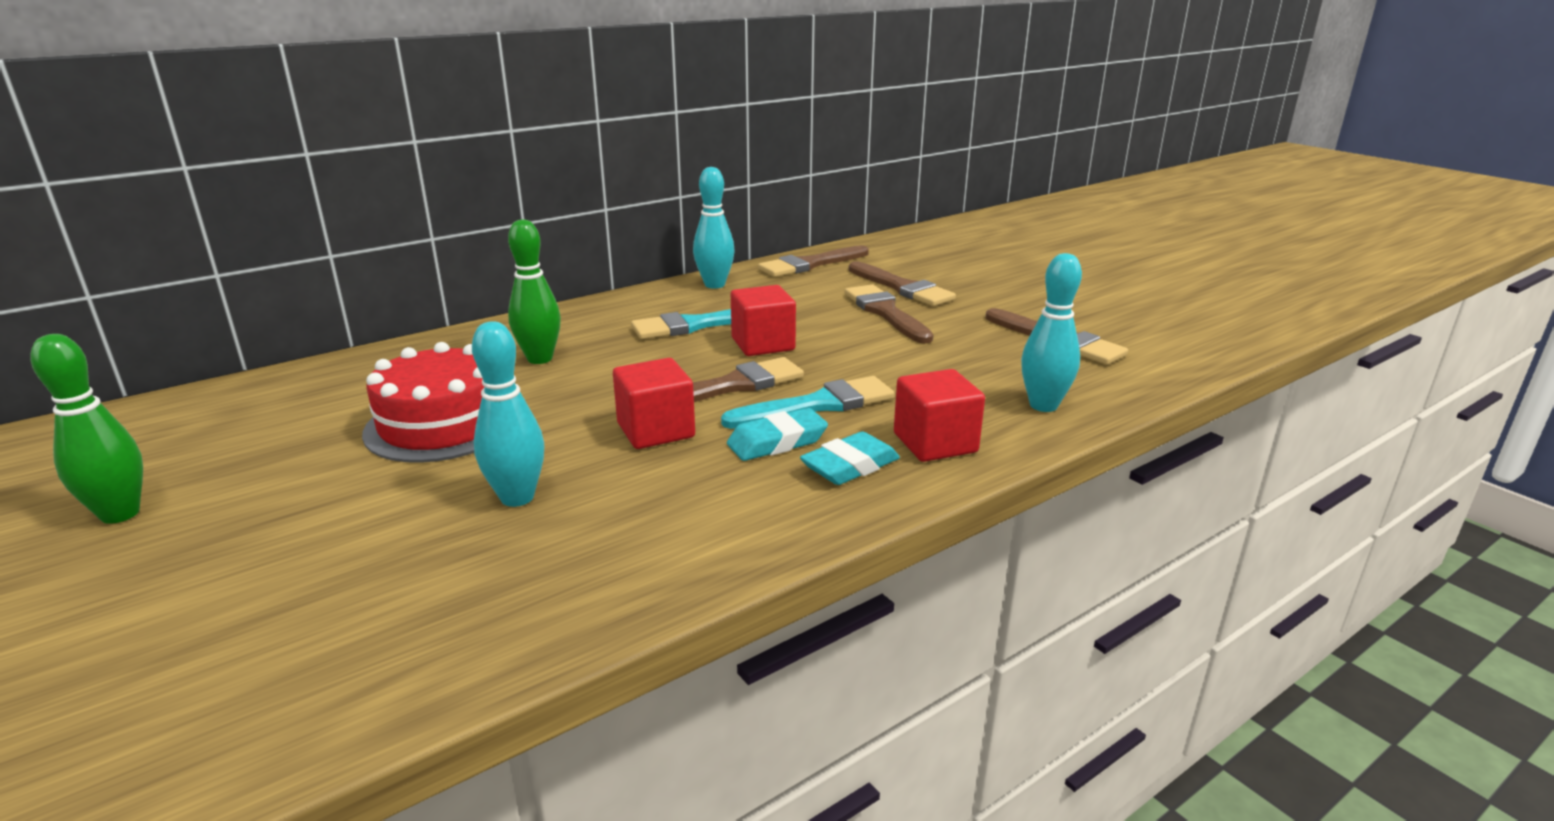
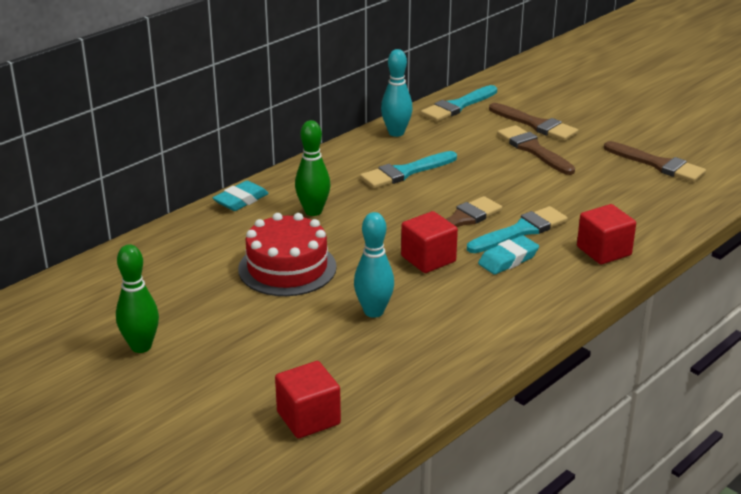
camera: 10 degrees left, 5 degrees up
(763, 344) = (460, 185): red cube -> red cube (308, 418)
(810, 264) = (457, 106): brown brush -> turquoise brush
(850, 466) = (559, 271): turquoise eraser -> turquoise eraser (241, 200)
(1043, 405) = (661, 218): turquoise bowling pin -> none

